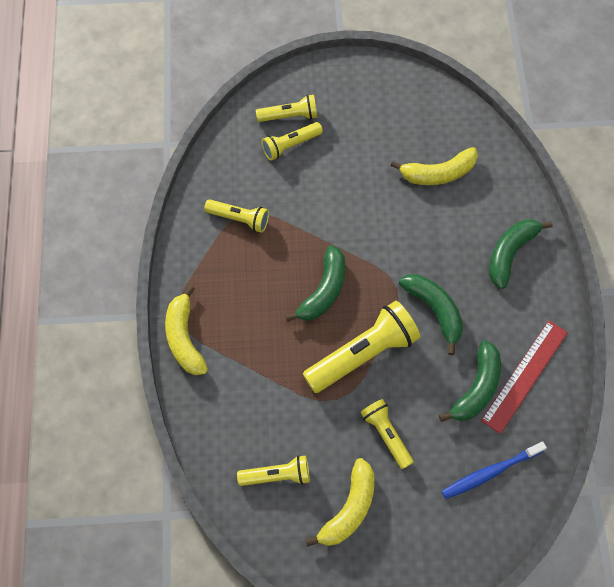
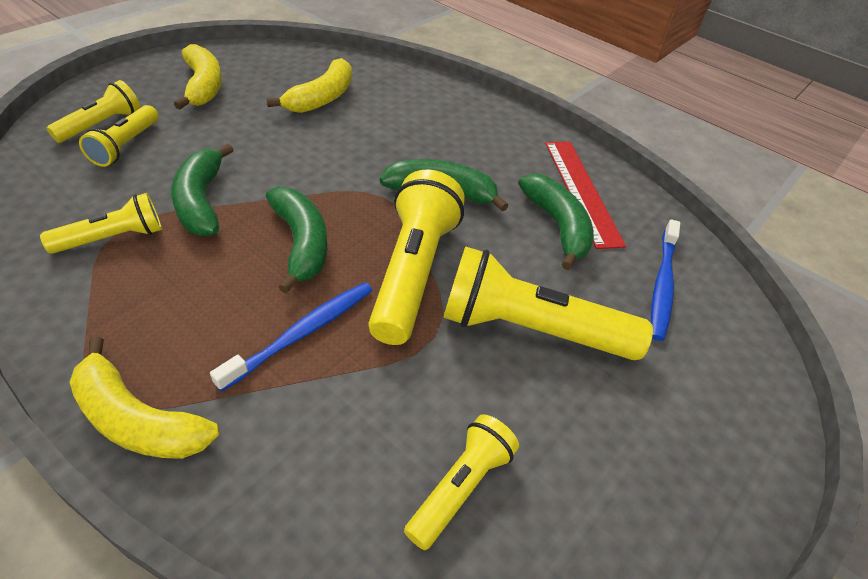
camera: 50 degrees left, 20 degrees down
(279, 347) = (303, 333): none -> blue toothbrush
(349, 509) = (591, 444): yellow banana -> yellow banana (203, 86)
(386, 434) = (530, 329): yellow flashlight -> yellow flashlight, size x1.76
(510, 253) = (454, 118): green banana -> green banana (201, 201)

